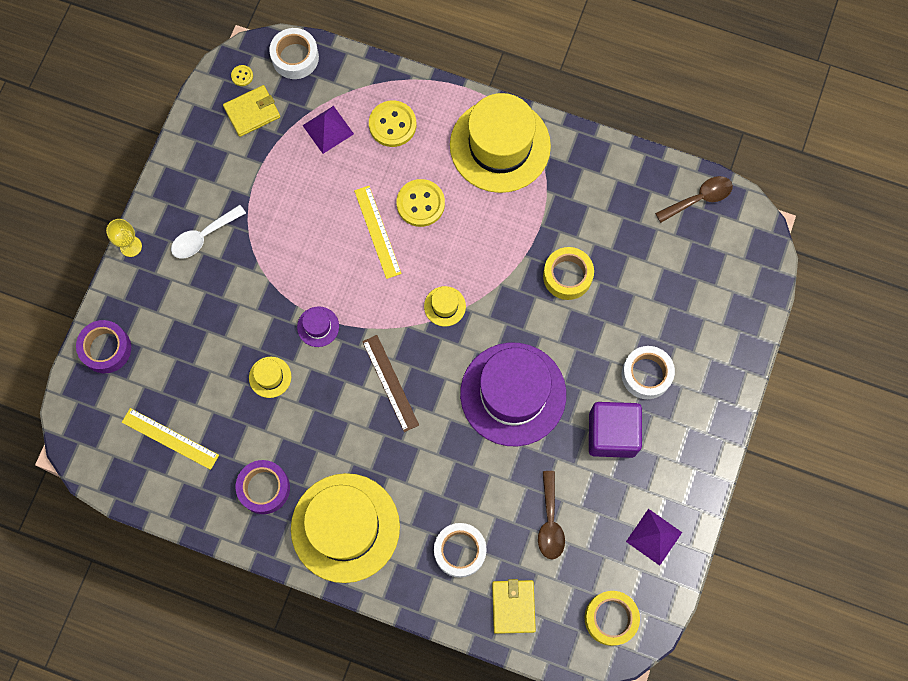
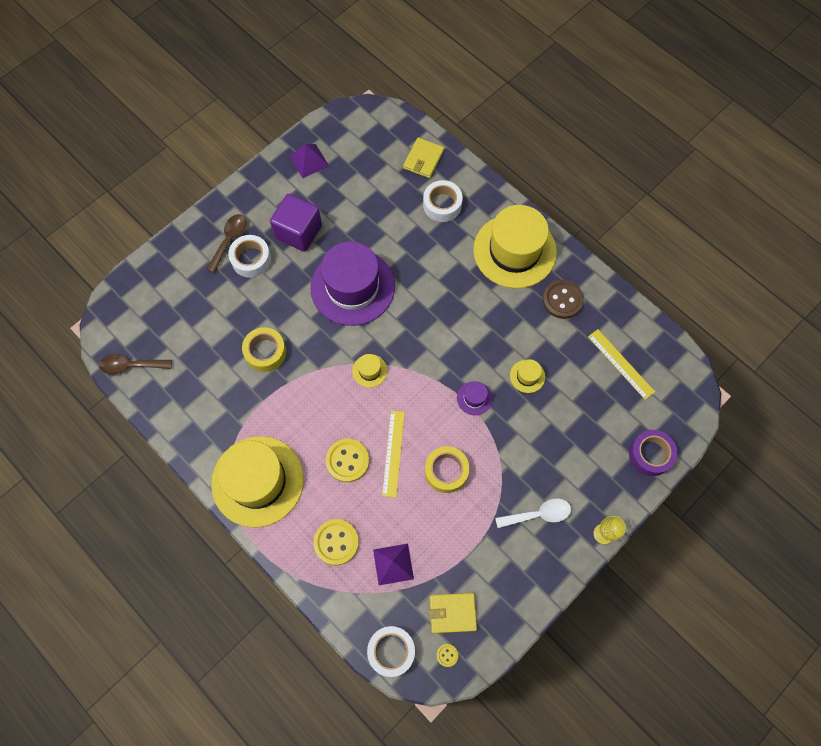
camera: 155 degrees left, 5 degrees down
(264, 488) = (562, 300): purple tape -> brown button
(390, 383) = (438, 333): brown ruler -> none
(550, 522) = (372, 197): brown spoon -> brown spoon (229, 240)
(610, 618) = (364, 128): yellow tape -> yellow tape (446, 471)

